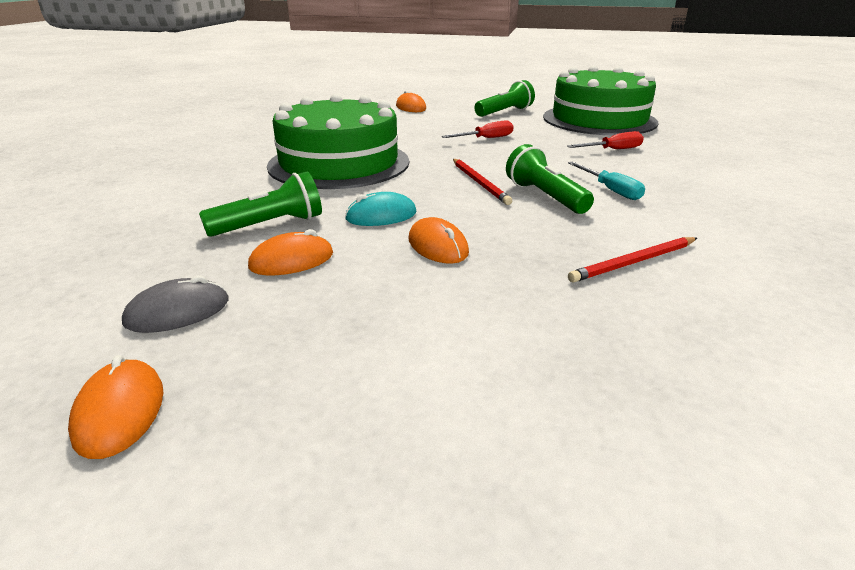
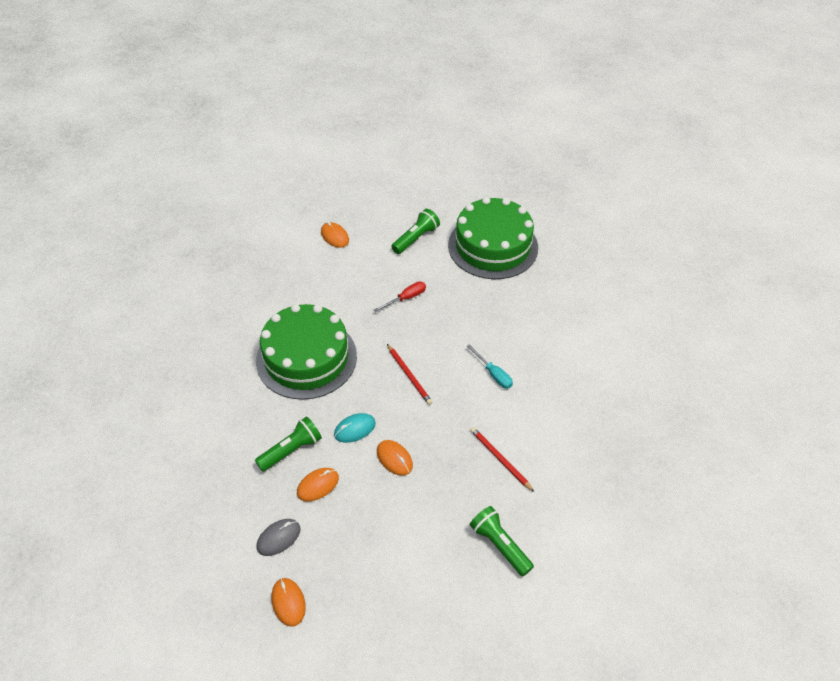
camera: 10 degrees left, 20 degrees up
(545, 197) = (452, 390): green flashlight -> green flashlight (500, 545)
(613, 150) = (499, 307): red screwdriver -> none
(633, 262) = (500, 459): red pencil -> red pencil turned 90 degrees clockwise

